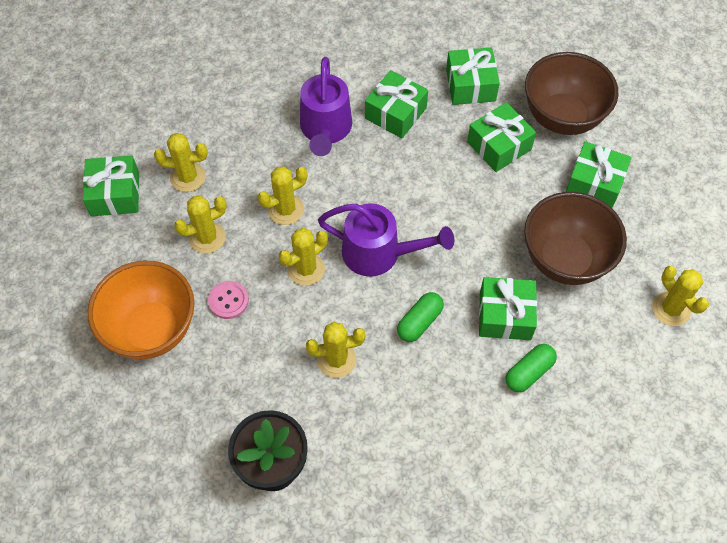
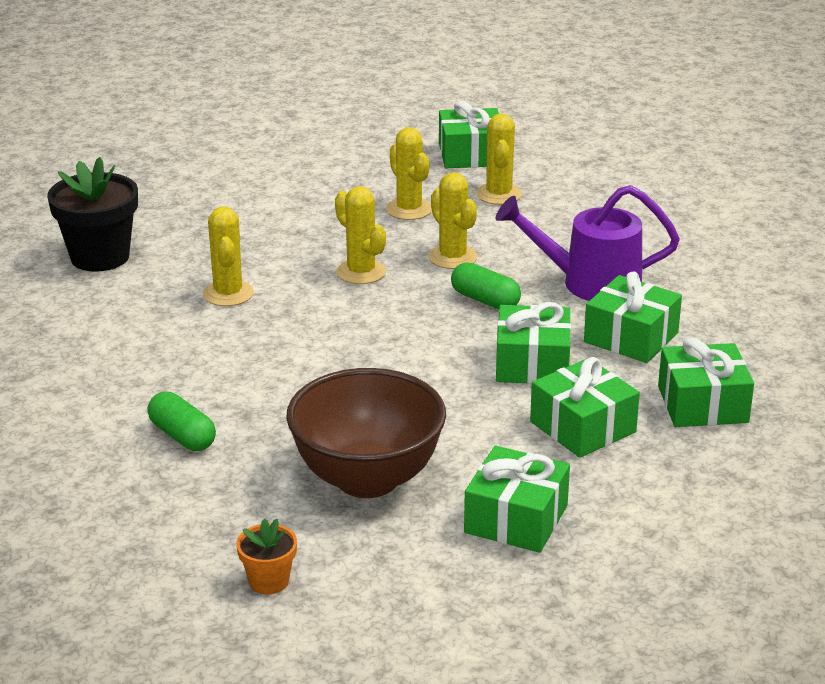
camera: 90 degrees right, 30 degrees down
(152, 329) = (285, 184): orange bowl -> none
(228, 300) = (319, 225): pink button -> none
(380, 253) = (383, 323): purple watering can -> none
(419, 322) = (274, 352): green capsule -> green capsule (485, 300)
(505, 316) = (275, 420): green gift -> green gift (532, 364)
(562, 117) = (653, 493): brown bowl -> none
(671, 309) = (269, 581): yellow cactus -> orange flower pot

